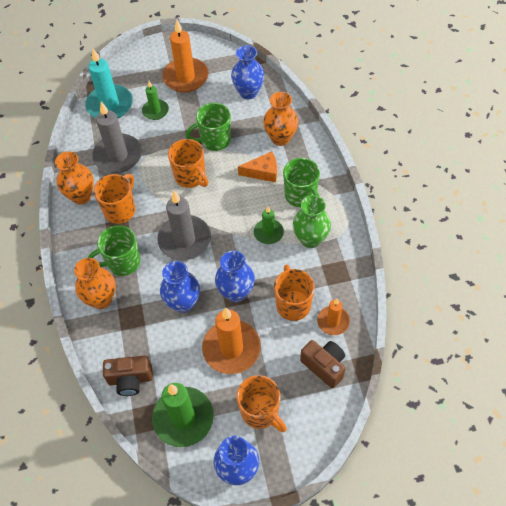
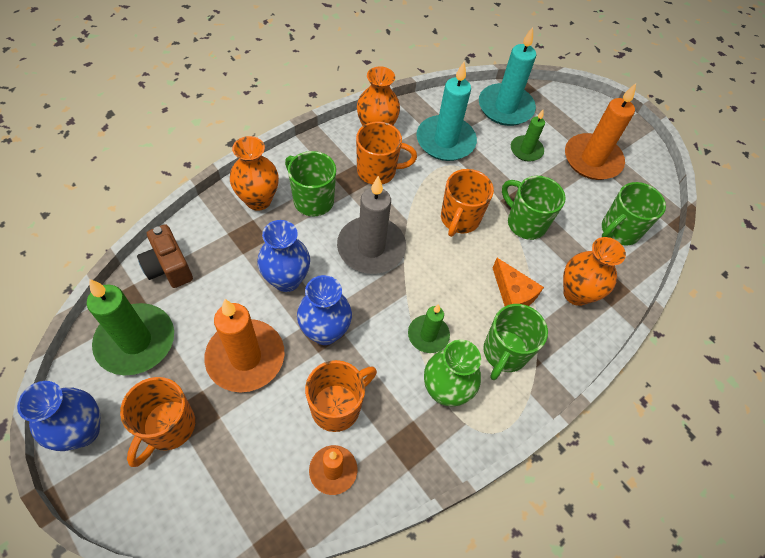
camera: 55 degrees right, 0 degrees up
(118, 156) = (445, 141): grey candle -> turquoise candle
(248, 92) = (618, 231): blue vase -> green mug
(324, 366) = (261, 485): brown camera -> none

